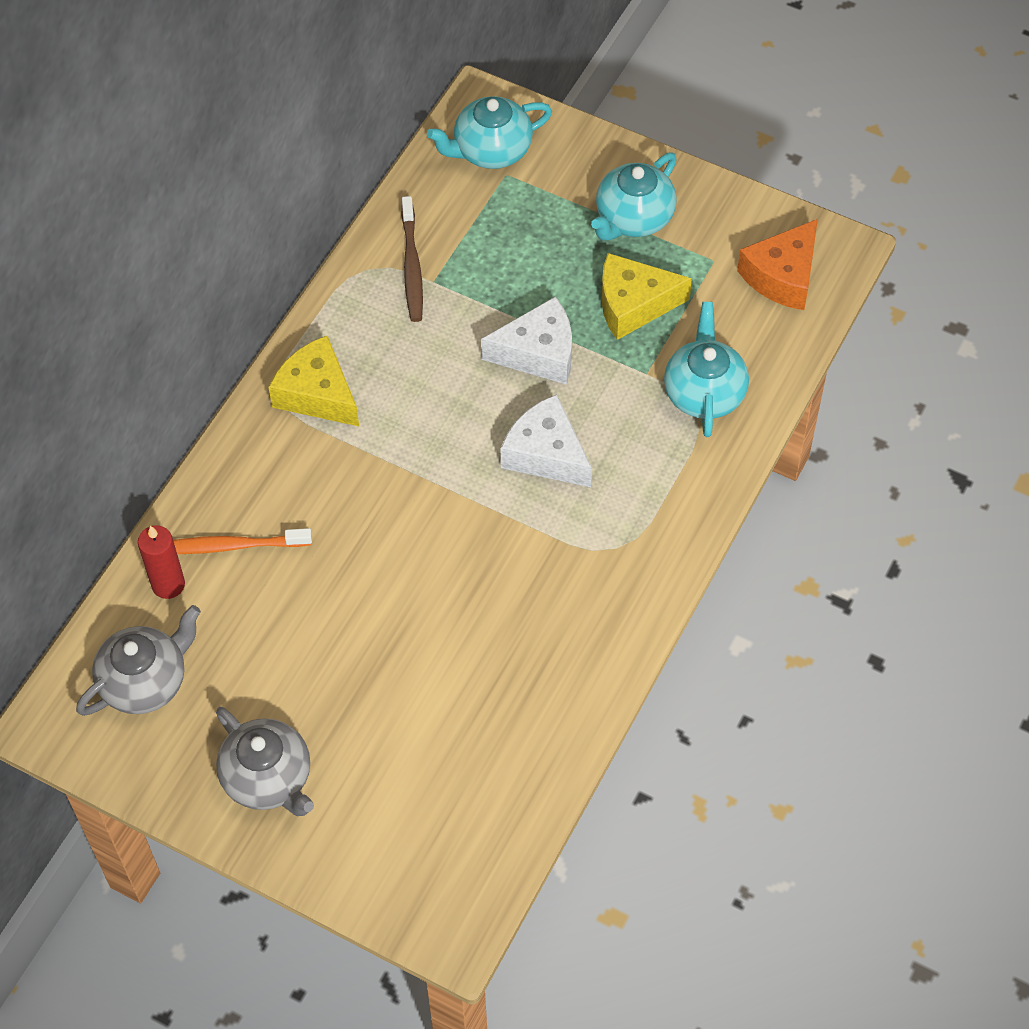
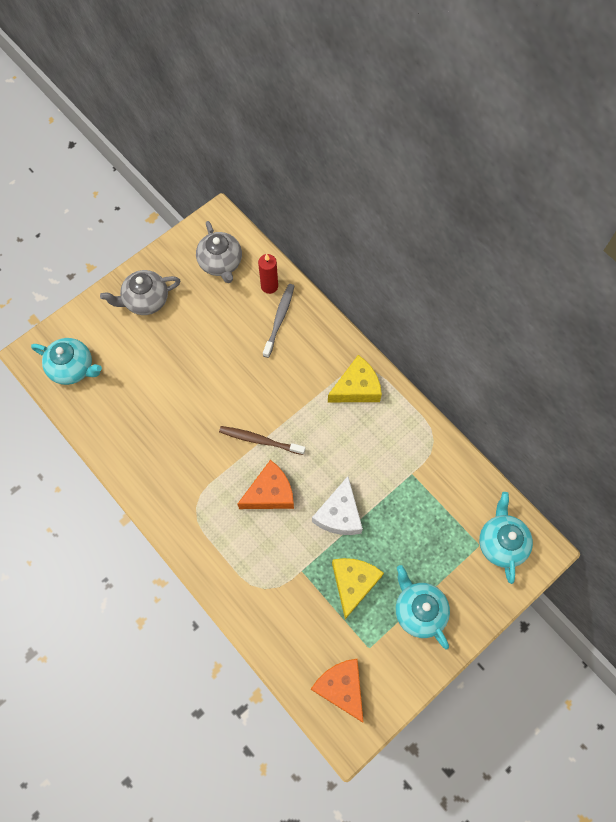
camera: 110 degrees right, 10 degrees up
(230, 546) = (279, 319): orange toothbrush -> grey toothbrush
(412, 266) = (426, 465): brown toothbrush -> brown toothbrush (259, 440)
(546, 454) = (270, 493): white cheese -> orange cheese
(704, 392) = (275, 599): turquoise teapot -> turquoise teapot (73, 368)

